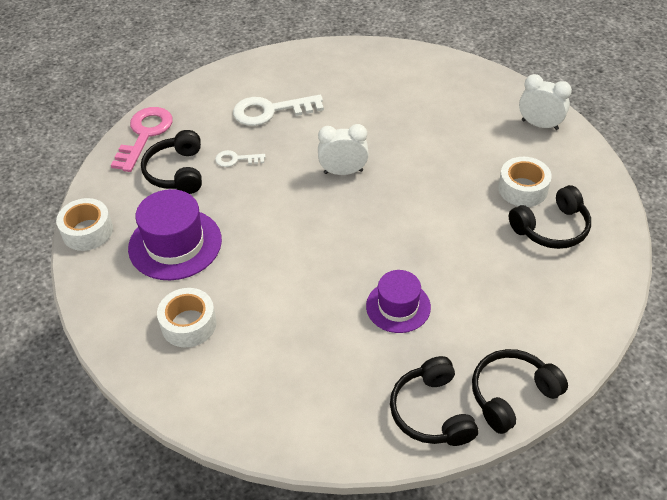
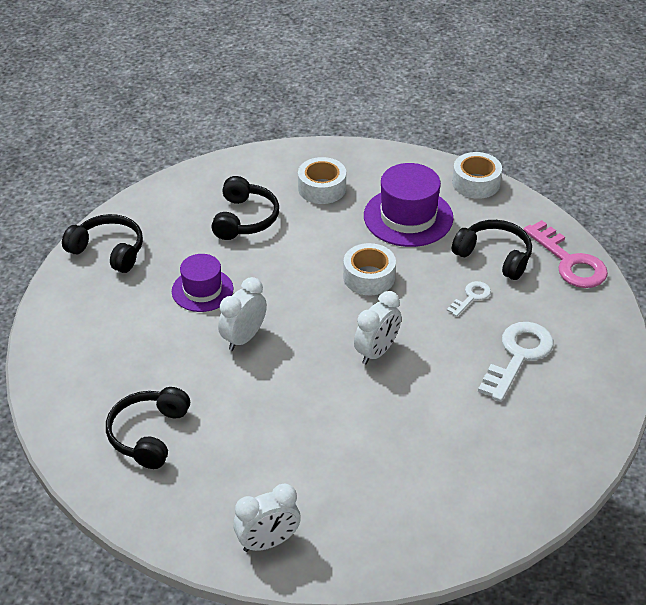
camera: 130 degrees right, 5 degrees down
(414, 245) = (244, 338): none -> white clock
(511, 395) = (65, 294): black headphones -> black headphones (245, 219)
(523, 189) = (210, 454): white tape -> white tape (369, 277)

